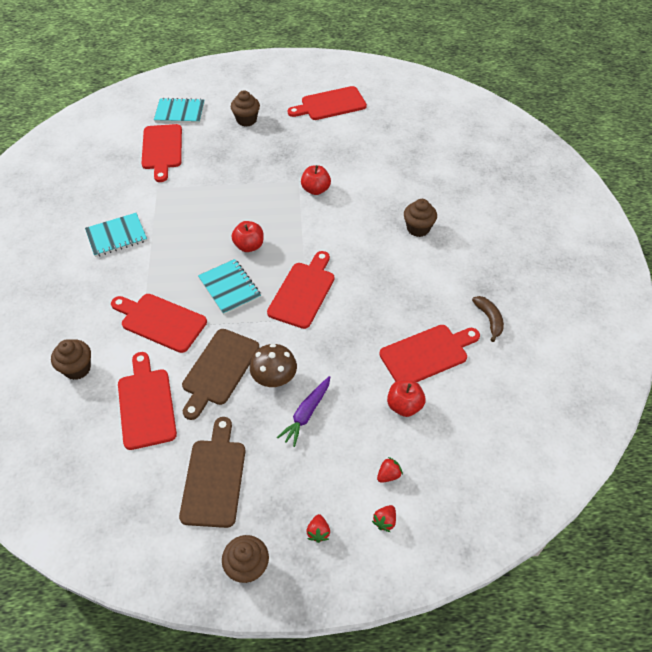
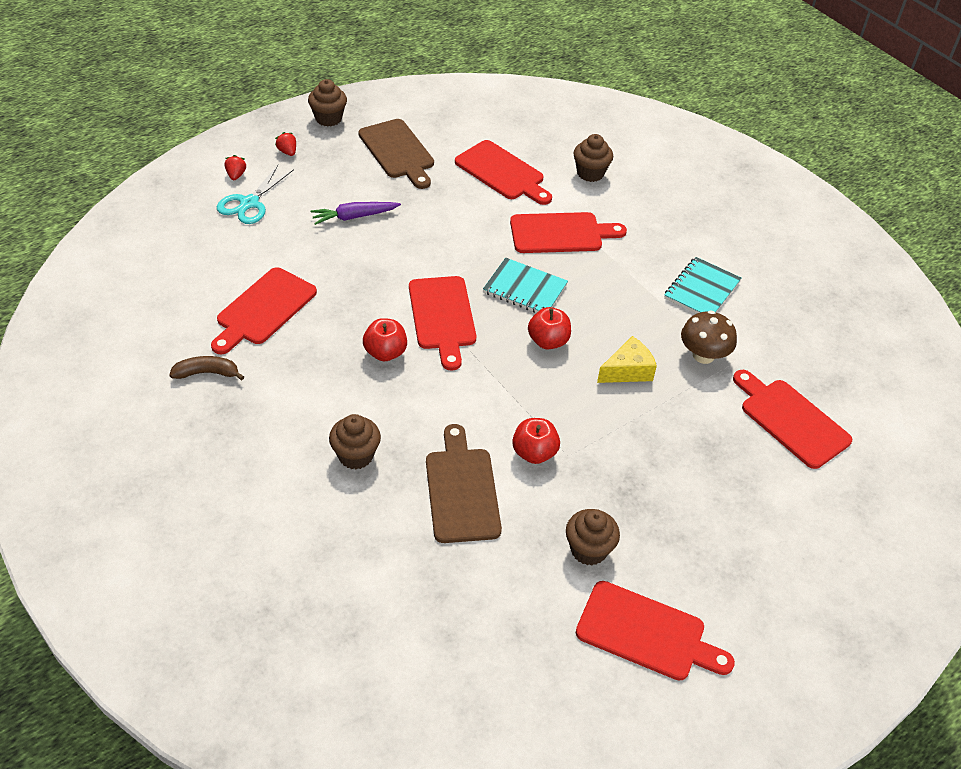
camera: 145 degrees right, 5 degrees down
(180, 112) = (844, 494): turquoise notebook -> none
(219, 209) = (628, 371): none -> yellow cheese
(219, 370) = (464, 218): brown cutting board -> brown cutting board (462, 490)
(246, 120) = (739, 529): brown cupcake -> brown cupcake (588, 550)
(274, 378) = (406, 231): brown mushroom -> brown mushroom (703, 355)
(306, 414) = (354, 217): purple carrot -> purple carrot turned 105 degrees counterclockwise
(330, 104) = (646, 633): red cutting board -> red cutting board turned 75 degrees clockwise
(388, 475) = (249, 203): red strawberry -> turquoise scissors
(404, 406) = (263, 256): red apple -> red apple (385, 352)
(489, 319) = (207, 373): brown banana -> brown banana turned 135 degrees clockwise

